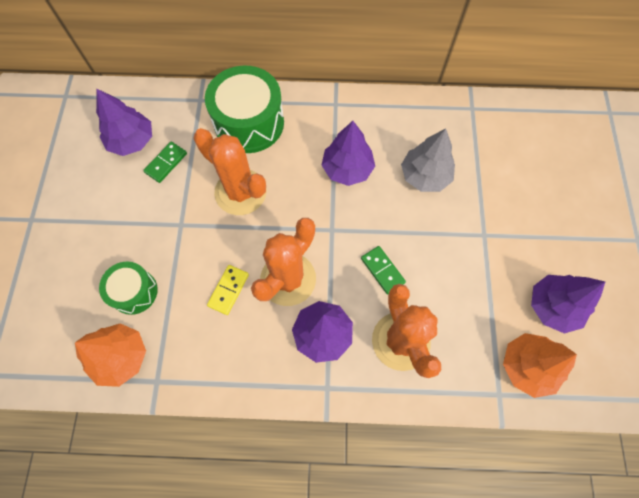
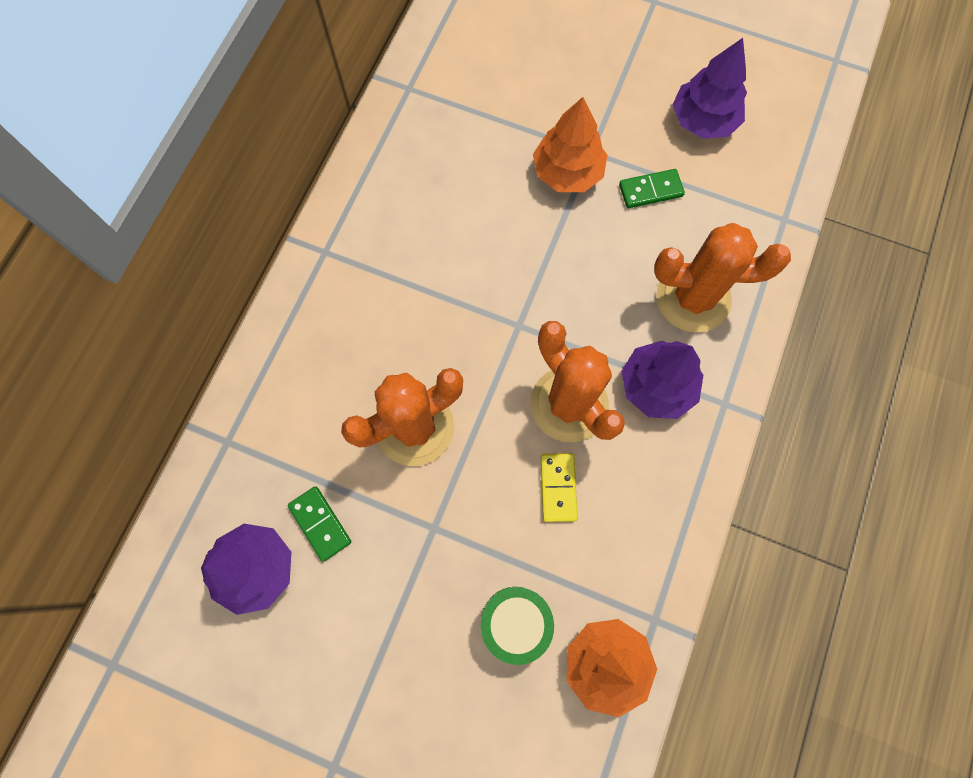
camera: 70 degrees left, 5 degrees up
(228, 290) = (558, 487): yellow domino -> yellow domino turned 45 degrees clockwise
(249, 123) = (302, 380): green drum -> none
(347, 169) = (436, 273): purple tree -> none
(382, 270) = (597, 285): green domino -> green domino (650, 190)
(425, 176) = (485, 184): grey tree -> none
(527, 366) = (762, 177): orange tree -> orange tree (567, 172)

